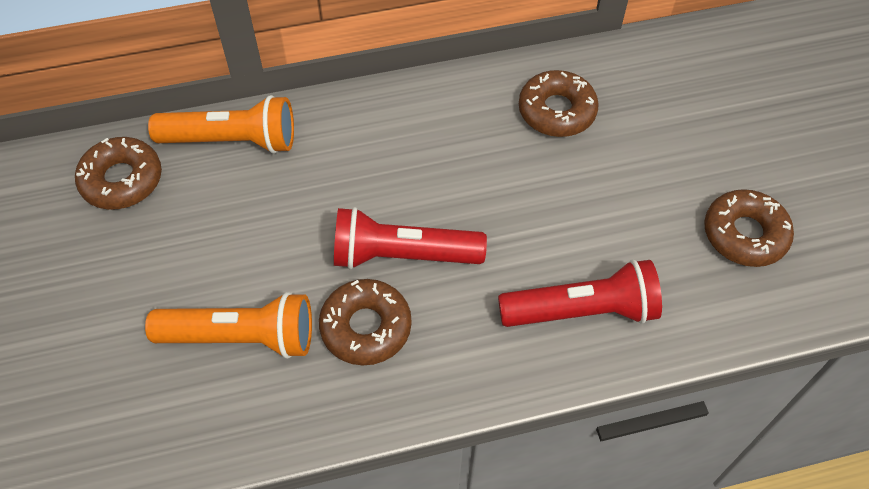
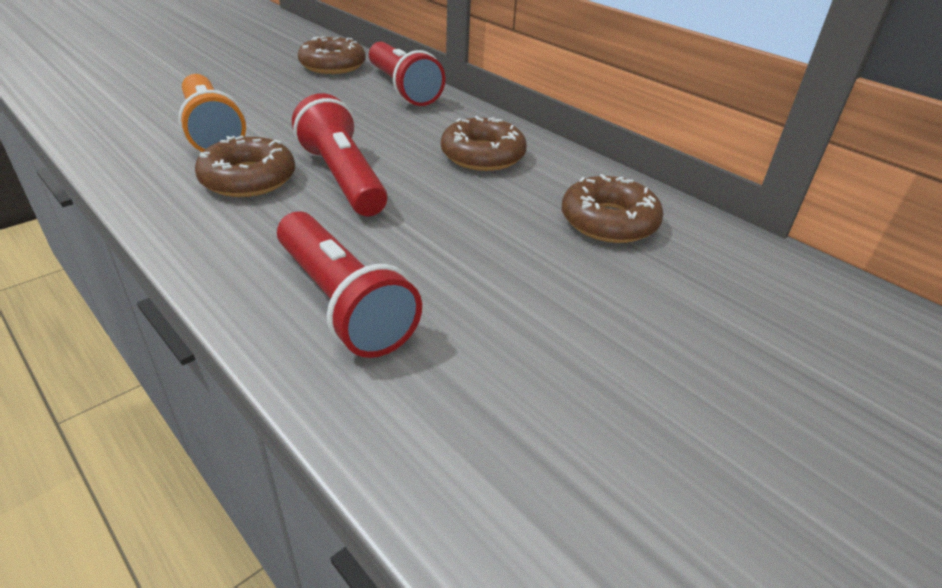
camera: 60 degrees right, 20 degrees down
(232, 141) = (402, 89): orange flashlight -> red flashlight
(744, 234) = (585, 432): brown donut -> brown donut (482, 155)

